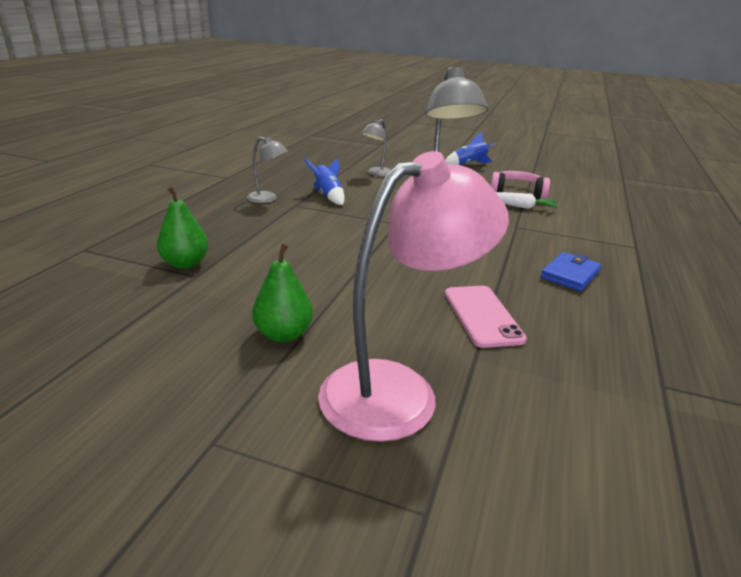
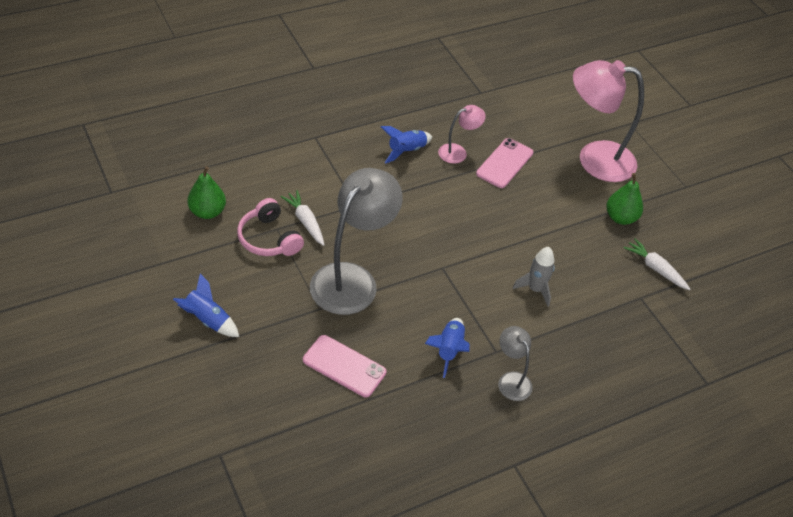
camera: 140 degrees left, 20 degrees up
(185, 264) = (641, 316): green pear -> green pear (207, 212)
(194, 306) = (655, 268): none -> white carrot
(307, 241) = (535, 289): none -> grey rocket
(376, 173) = (344, 366): grey lamp -> pink phone
(537, 299) = (458, 152): none -> pink lamp
(570, 274) = (406, 151): blue wallet -> blue rocket

